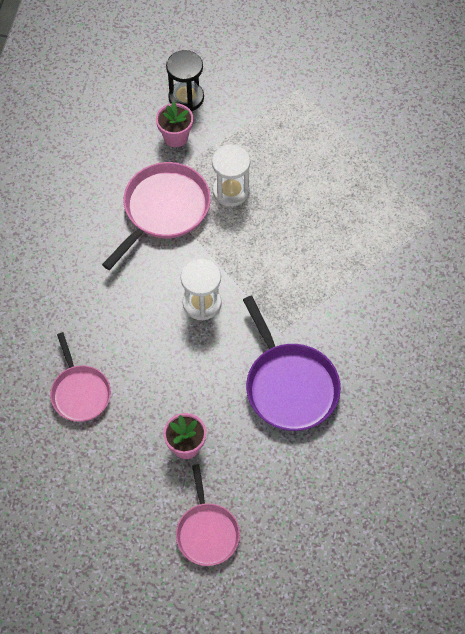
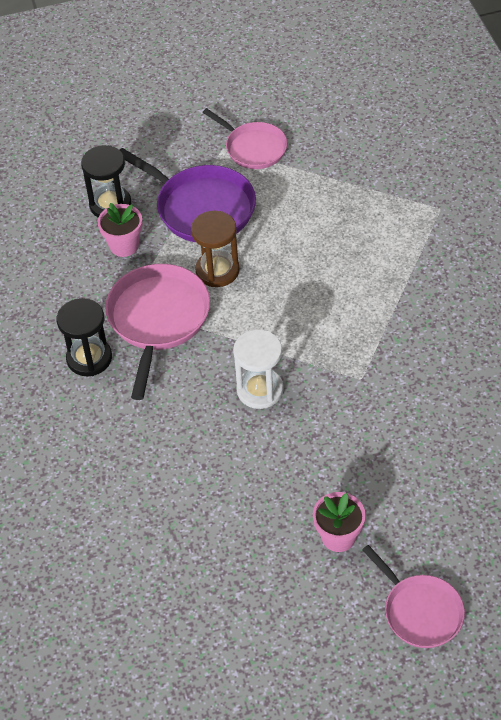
camera: 25 degrees left, 10 degrees down
(80, 392) = (187, 541): pink pan -> pink pan (253, 148)
(97, 216) = (89, 358): none -> black hourglass
(231, 191) = (217, 270): white hourglass -> brown hourglass
(289, 386) = (406, 425): purple pan -> purple pan (201, 208)

